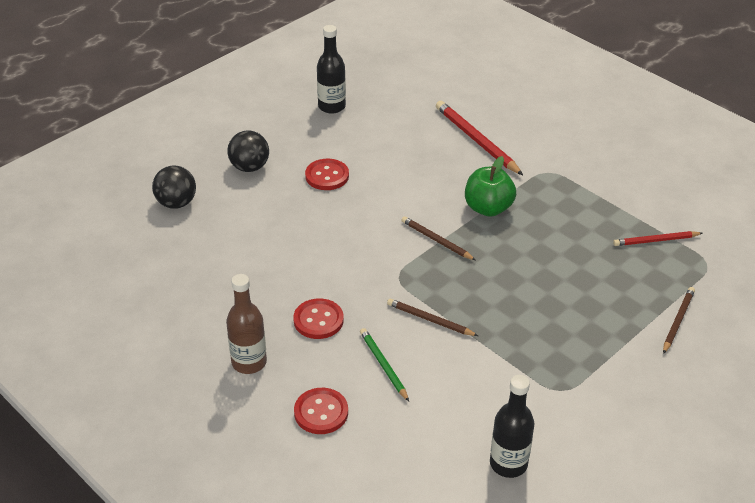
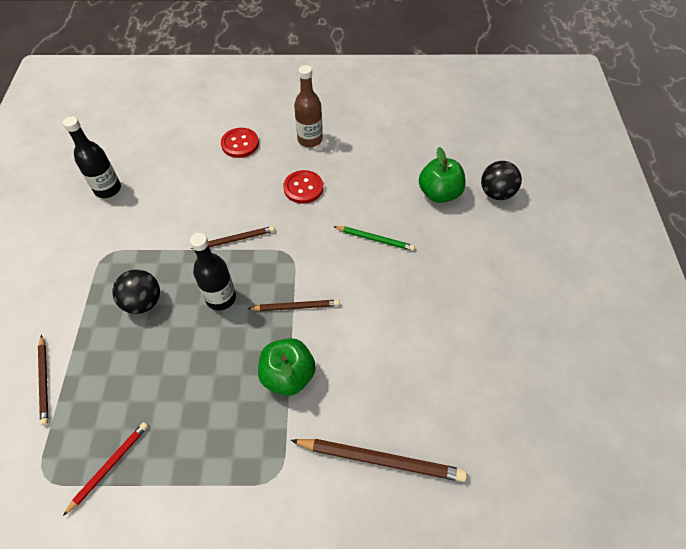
camera: 135 degrees right, 15 degrees up
(217, 234) = (439, 193): none -> green apple
(249, 167) = (502, 259): black ball -> black ball (143, 302)
(327, 176) = (443, 299): red button -> none
(331, 106) = (546, 381): black bottle -> black bottle (221, 298)
(383, 365) = (233, 190): green pencil -> green pencil (375, 239)
(477, 140) = (380, 460): red pencil -> brown pencil

